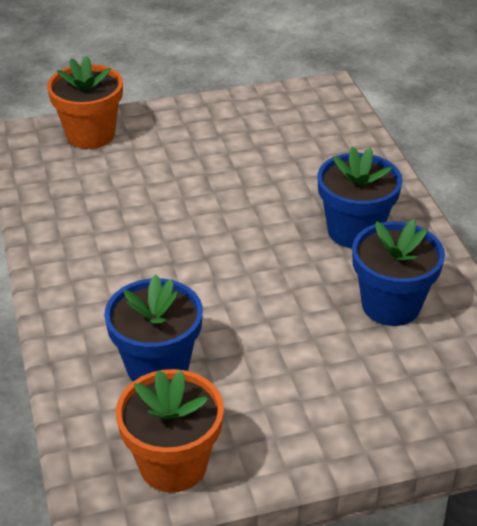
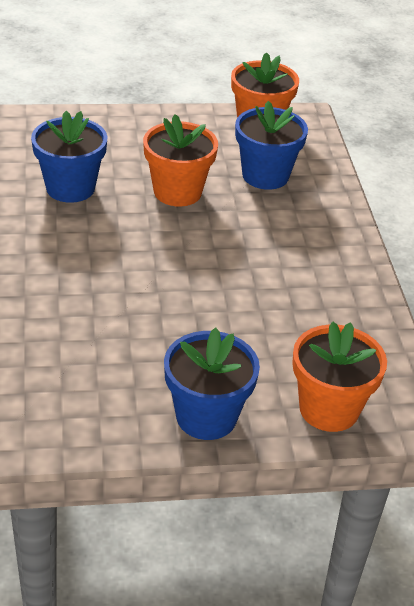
camera: 175 degrees left, 0 degrees up
(264, 321) = (177, 192): none -> orange flower pot
(354, 231) = (69, 250): blue flower pot -> blue flower pot (206, 417)

